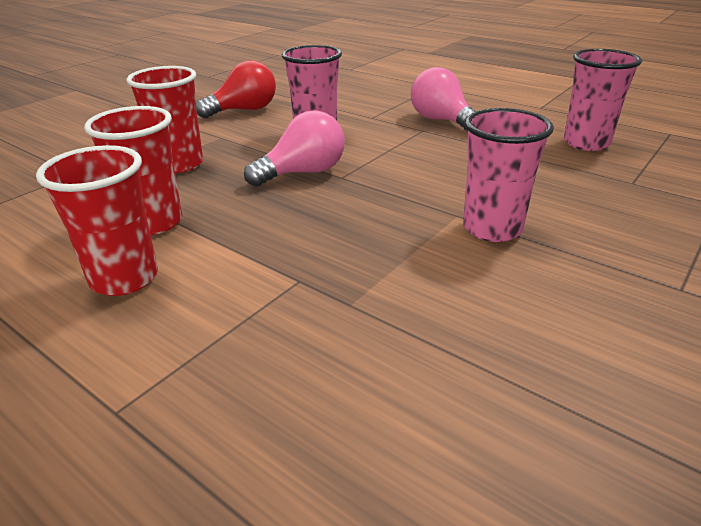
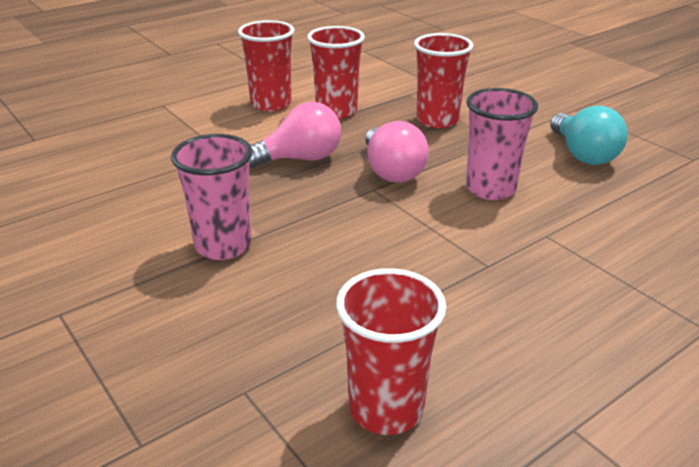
camera: 105 degrees right, 0 degrees up
(244, 110) = (583, 154): red light bulb -> turquoise light bulb
(442, 121) = (519, 290): pink light bulb -> pink light bulb (300, 159)
(586, 143) = (386, 408): pink cup -> red cup

